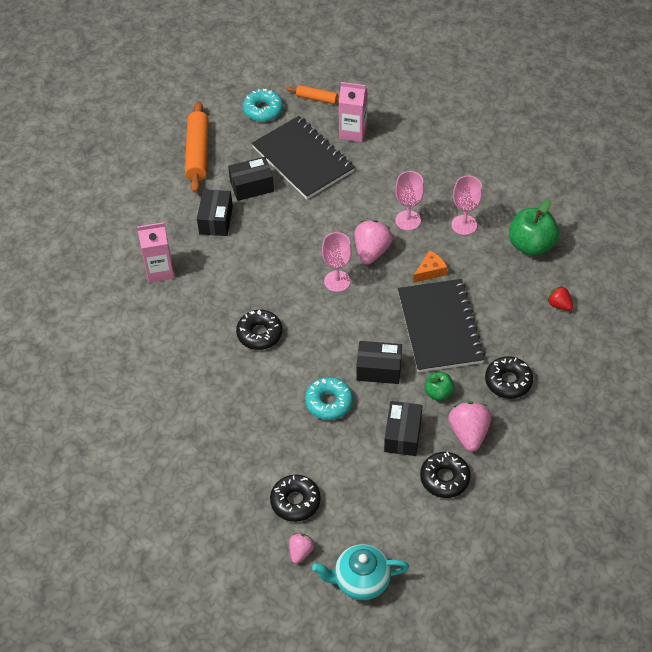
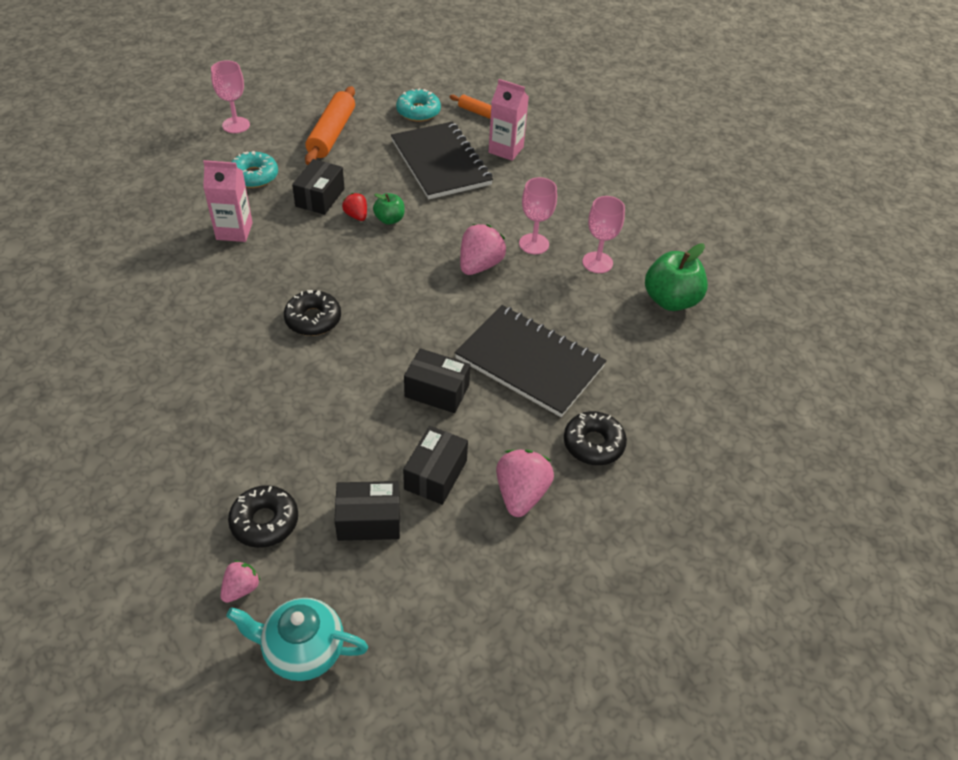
camera: 10 degrees right, 5 degrees down
(251, 186) = (374, 175): black box -> black box (369, 520)
(329, 402) = (360, 413): turquoise donut -> turquoise donut (254, 176)
(337, 281) = (427, 286): pink goblet -> pink goblet (236, 125)
(430, 271) = (540, 300): orange cheese -> none
(438, 393) = (500, 436): green apple -> green apple (389, 219)
(440, 327) = (530, 362): black notebook -> black notebook turned 60 degrees counterclockwise
(444, 478) = (469, 543): black donut -> none
(559, 305) = (686, 372): red strawberry -> red strawberry (356, 216)

